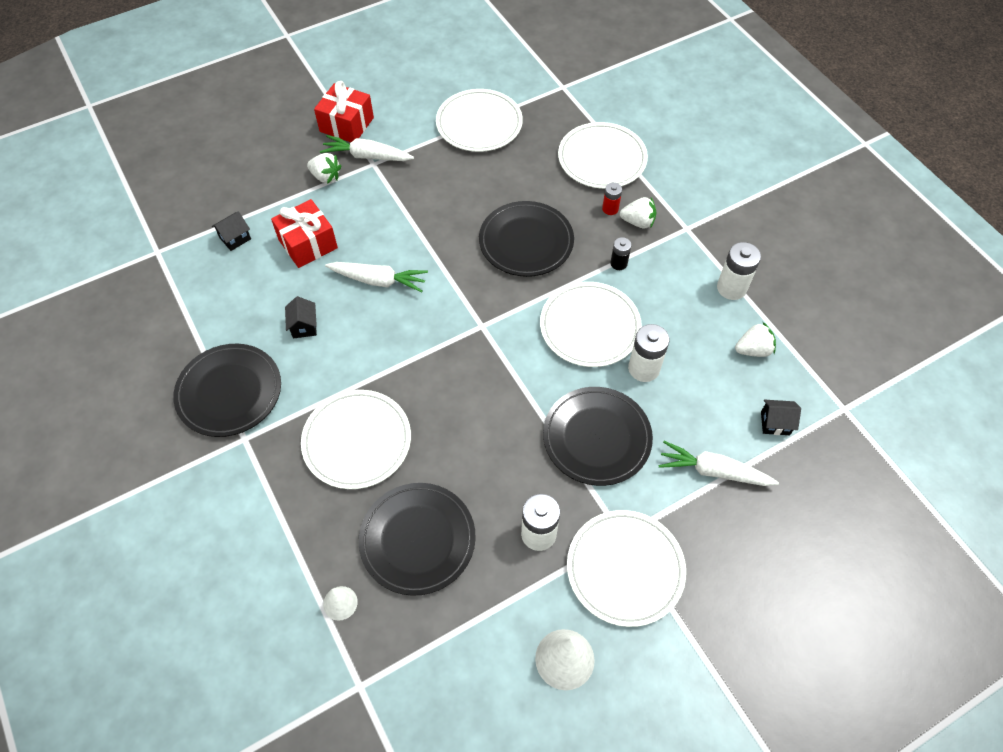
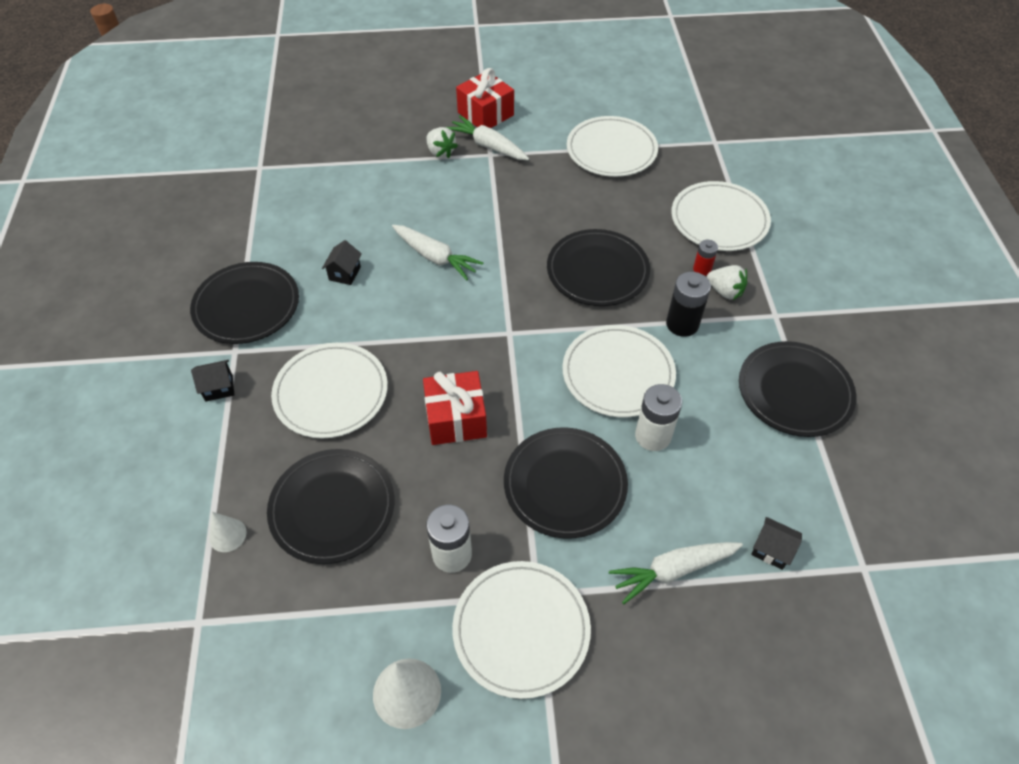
camera: 25 degrees right, 5 degrees down
(235, 238) = (330, 178): black house -> black house (219, 388)
(308, 244) = (390, 204): red gift -> red gift (456, 419)
(618, 263) = (682, 324): black battery -> black battery, size x1.72
(713, 471) = (673, 570): white carrot -> white carrot turned 60 degrees counterclockwise
(731, 288) = (794, 391): white battery -> black plate
(753, 350) = (786, 463): white strawberry -> none

